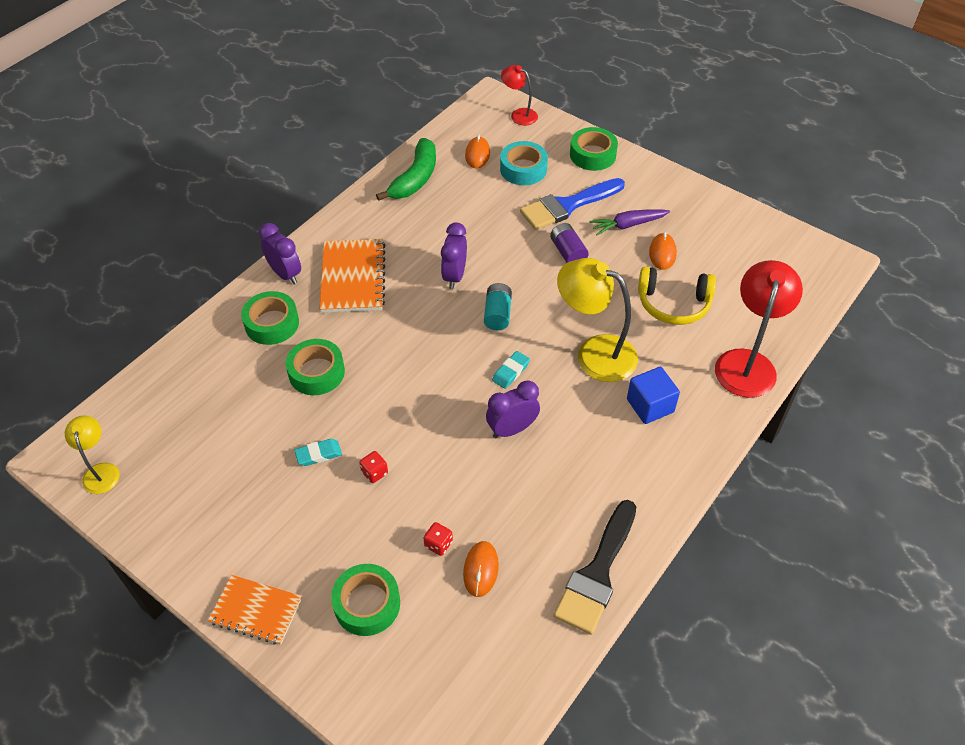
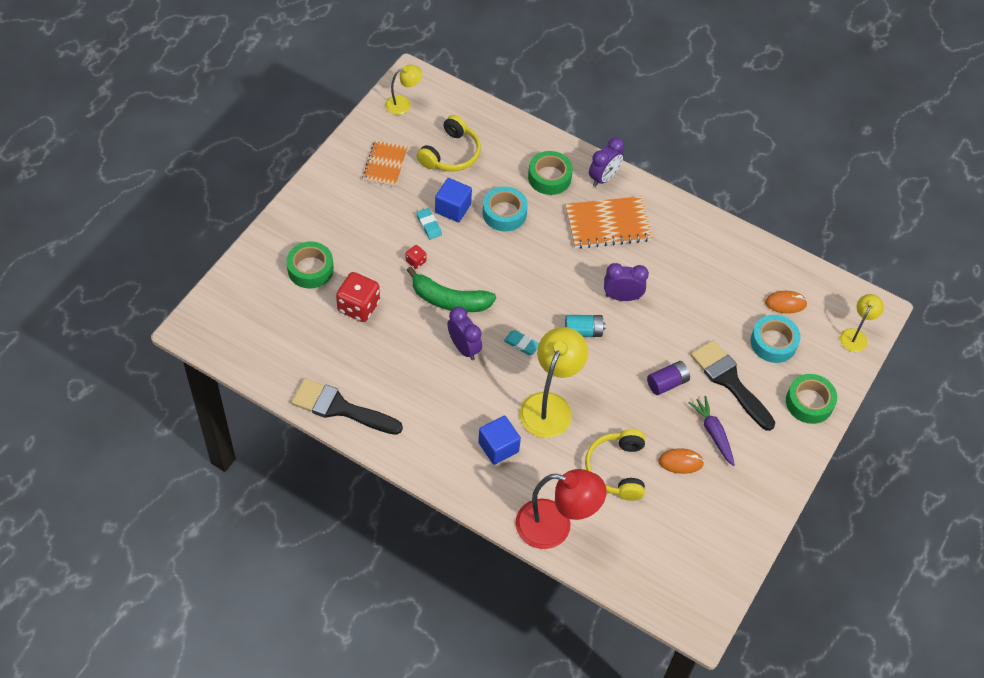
camera: 80 degrees right, 5 degrees up
(206, 421) = (451, 154): none -> yellow headphones
(256, 610) = (303, 208): orange notebook -> orange notebook (385, 165)
(297, 426) = (453, 208): none -> blue cube
(316, 372) = (504, 213): green tape -> turquoise tape
(415, 178) = (740, 256): green banana -> green banana (449, 300)
(438, 544) = (358, 307): red dice -> red dice, size x2.07
(481, 570) = (339, 334): orange mouse -> none
(519, 114) = (855, 335): red lamp -> yellow lamp
(567, 206) = (729, 381): blue brush -> black brush

